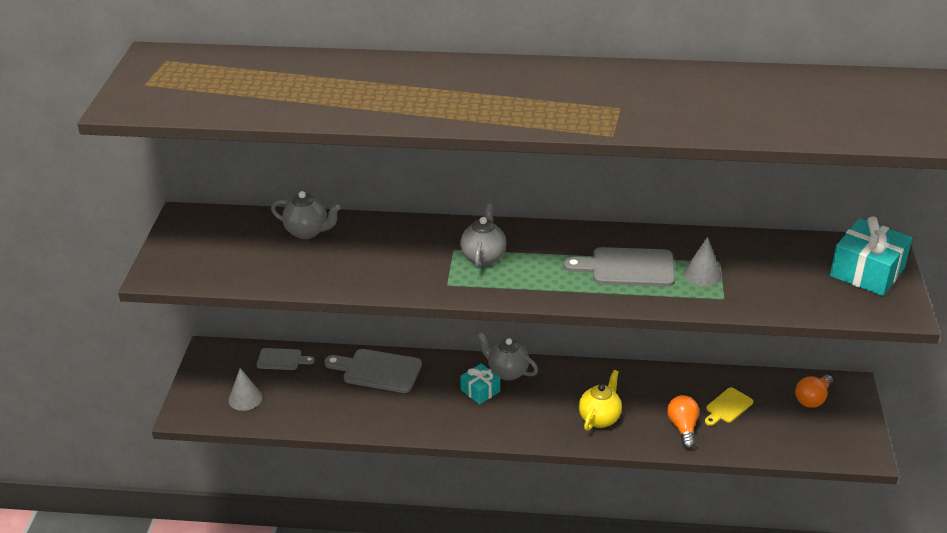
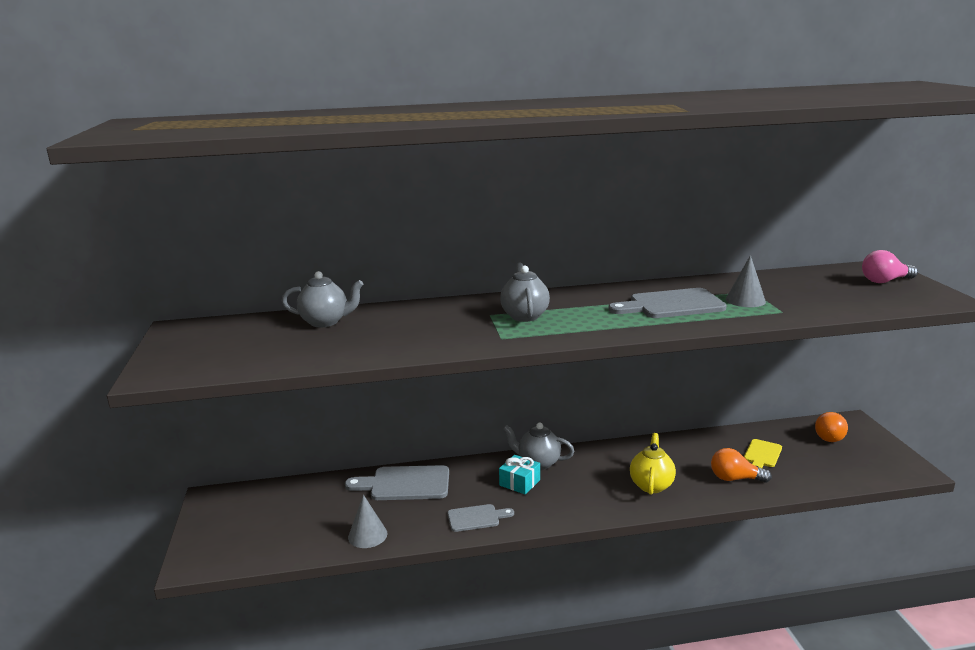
camera: 15 degrees left, 15 degrees down
(245, 398) = (264, 534): grey cone -> grey cone (367, 535)
(282, 359) = (296, 491): grey cutting board -> grey cutting board (476, 518)
(683, 428) = (735, 479): orange light bulb -> orange light bulb turned 60 degrees counterclockwise
(867, 272) = (885, 281): turquoise gift -> pink light bulb

